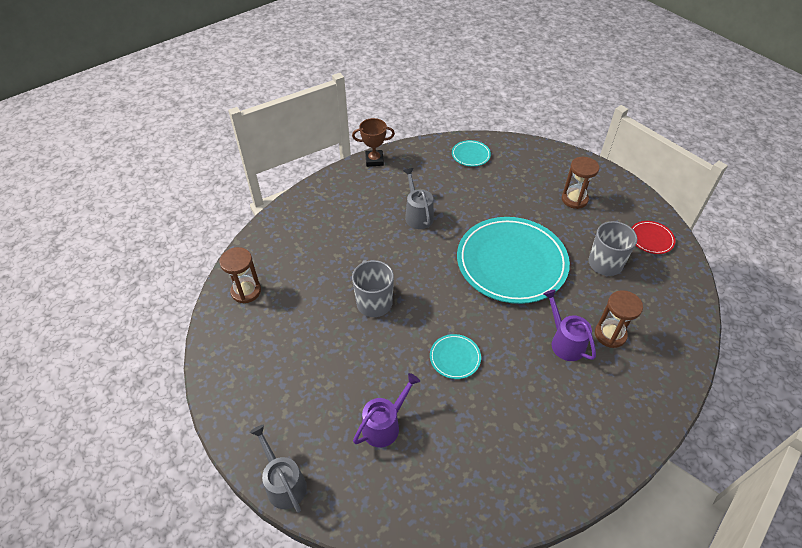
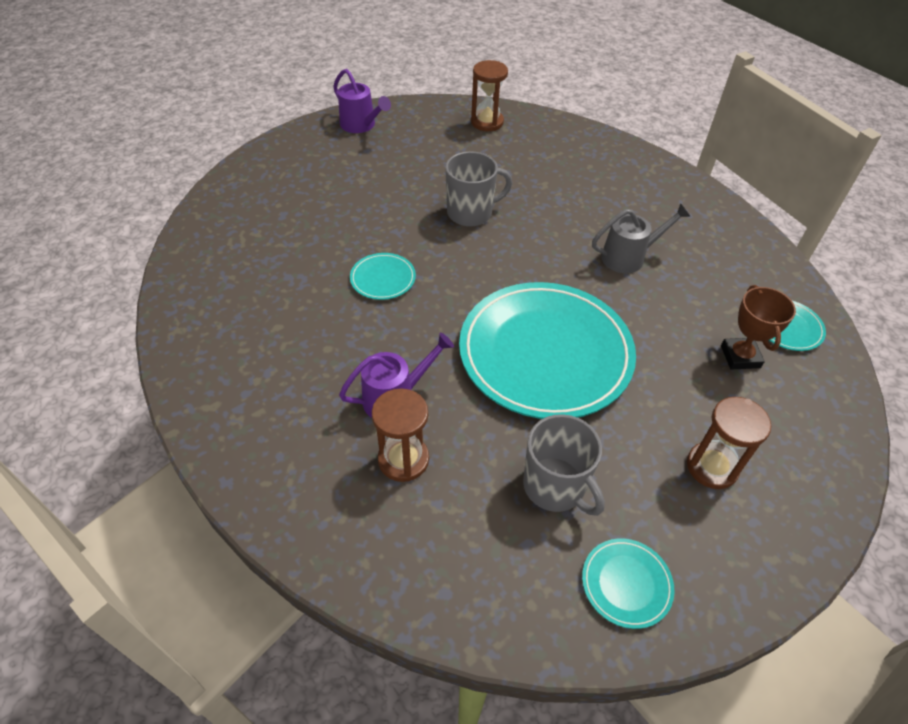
camera: 90 degrees right, 0 degrees up
(283, 483) = (262, 155): grey watering can -> none
(374, 160) = (734, 217): brown trophy -> brown trophy (740, 356)
(384, 425) = (305, 218): purple watering can -> purple watering can (361, 125)
(651, 239) = (626, 584): red plate -> turquoise plate

